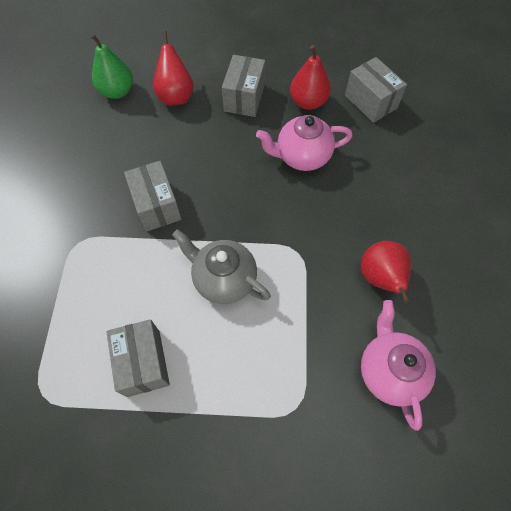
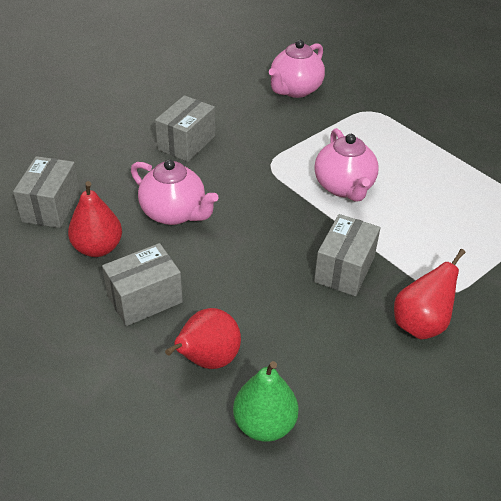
camera: 135 degrees left, 20 degrees down
(143, 363) = (451, 185): grey box -> grey box (186, 143)
(224, 279) = (344, 187): grey teapot -> pink teapot
(380, 278) = (236, 119): red pear -> red pear (420, 324)

